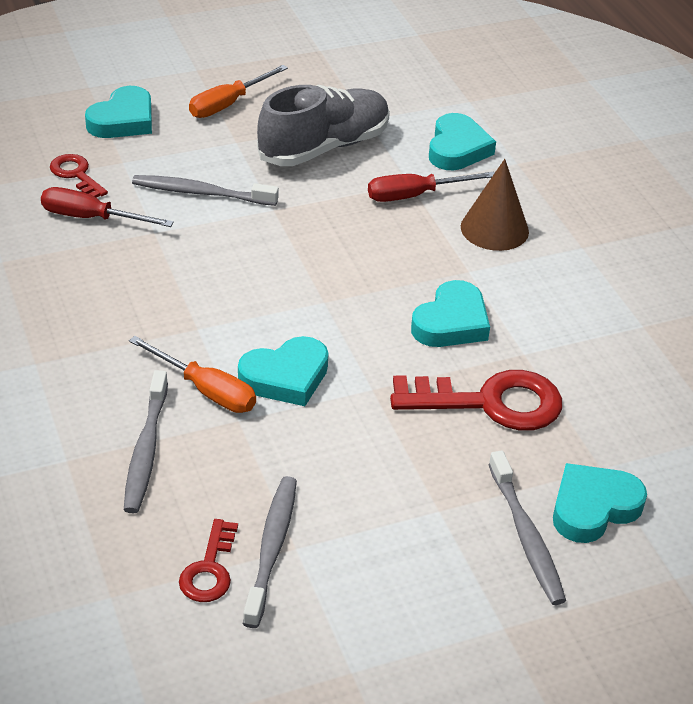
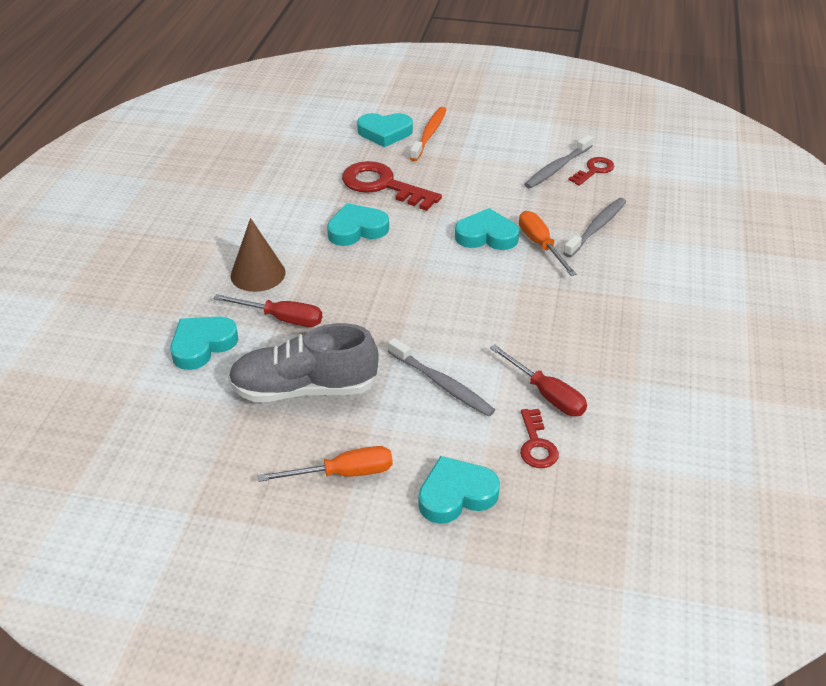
camera: 145 degrees left, 0 degrees up
(526, 536) = (429, 134): grey toothbrush -> orange toothbrush

